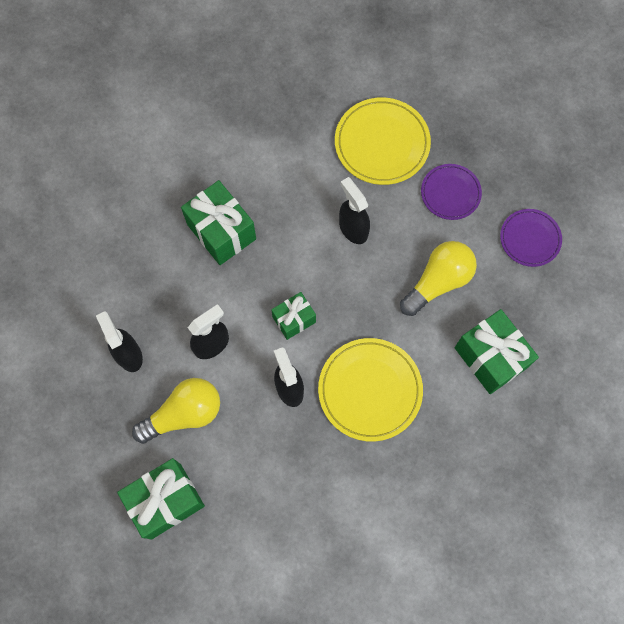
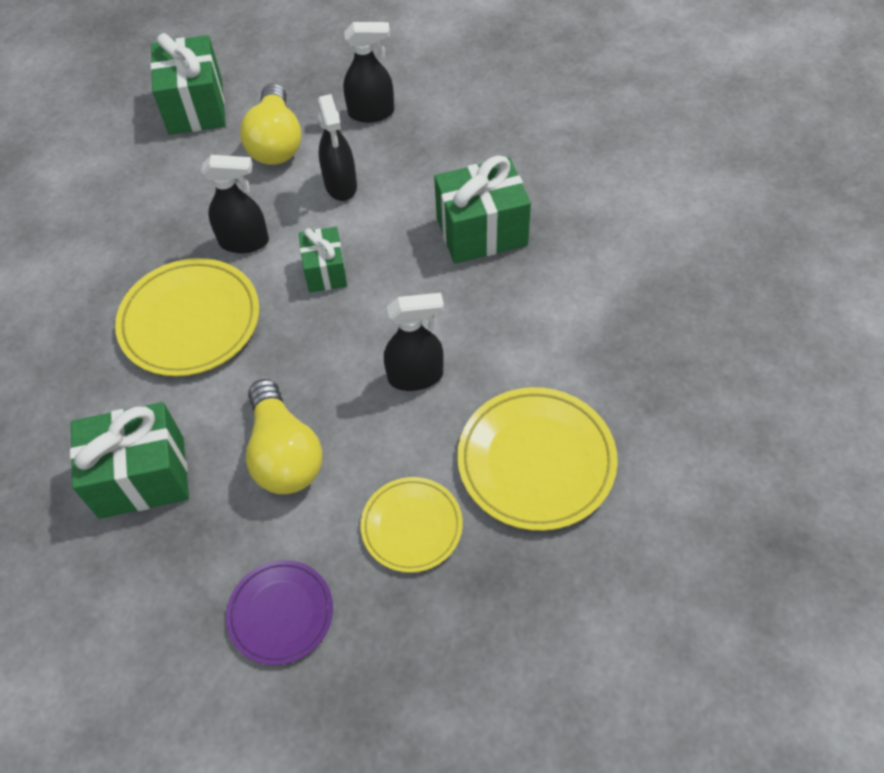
camera: 115 degrees right, 15 degrees down
(450, 193) = (412, 526): purple plate -> yellow plate

